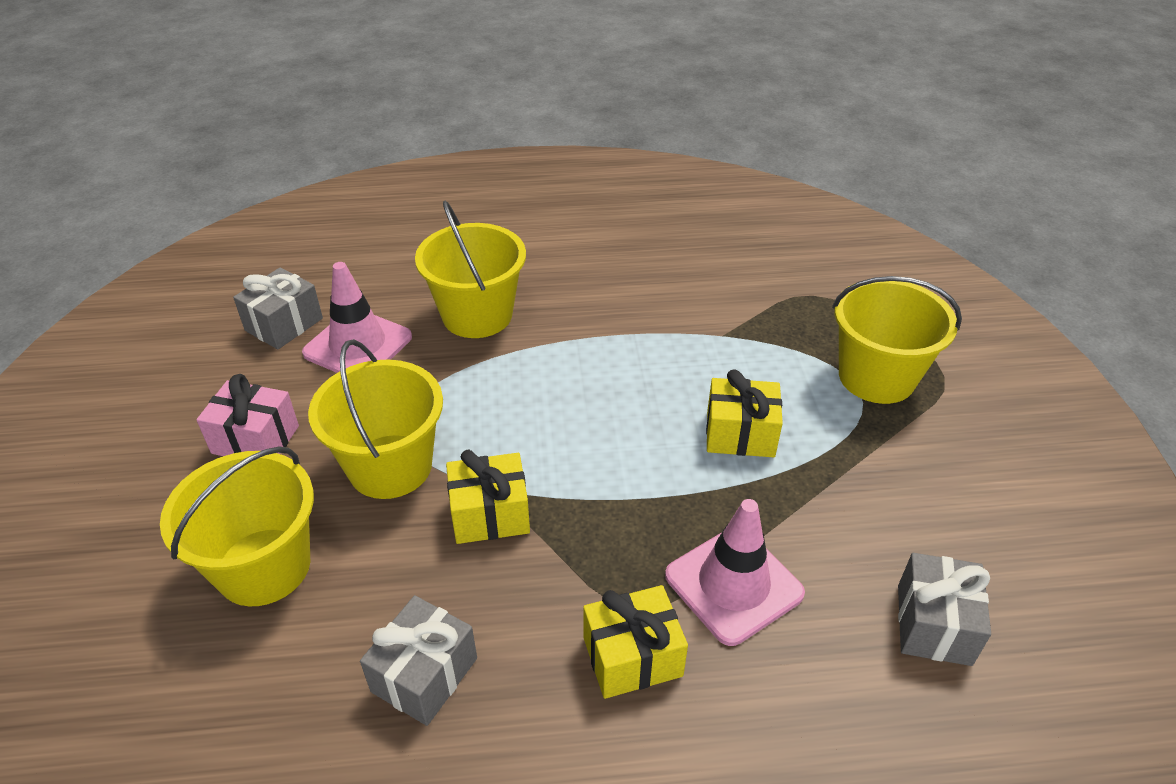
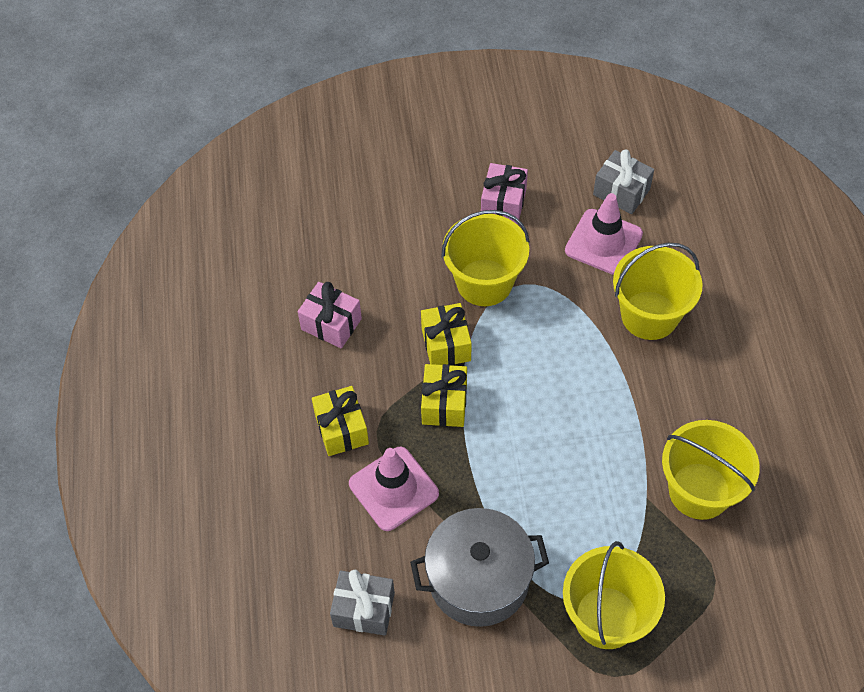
camera: 90 degrees right, 15 degrees up
(263, 566) = (402, 232): yellow bucket -> yellow bucket (699, 491)
(424, 675) = (331, 324): grey gift -> pink gift
(740, 434) = (530, 503): yellow gift -> yellow gift (444, 404)
(856, 490) = (478, 579): none -> grey pot

